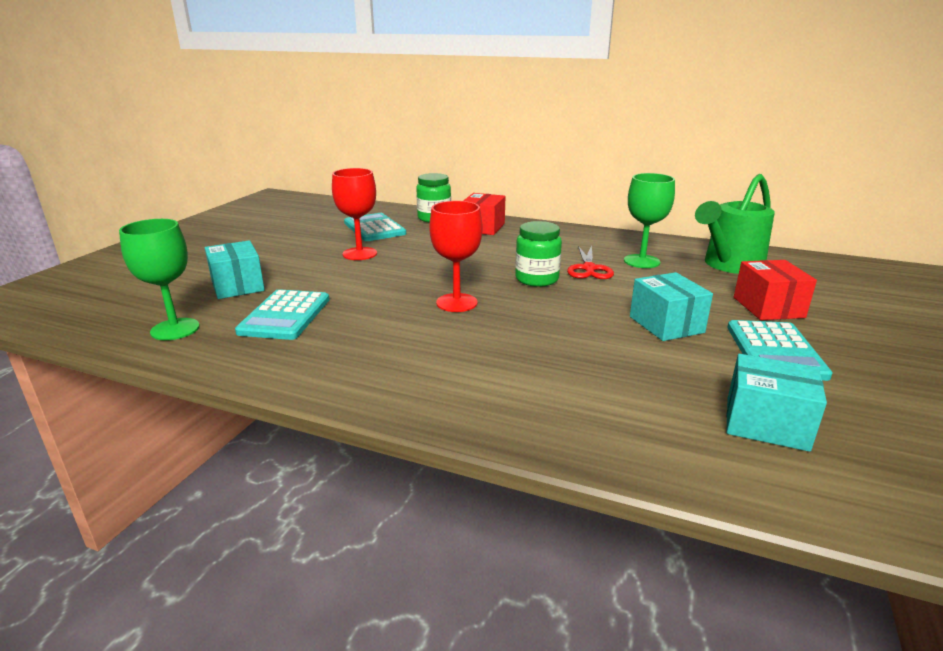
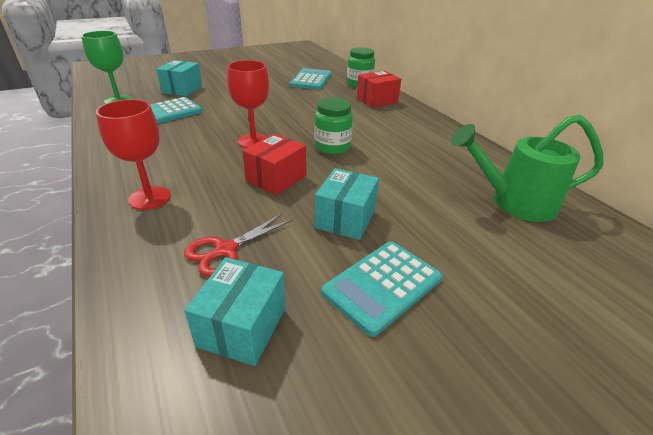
camera: 40 degrees right, 10 degrees up
(359, 254) = (270, 92): red goblet -> red goblet (150, 198)
(589, 269) = (384, 155): red scissors -> red scissors (226, 250)
(641, 261) = (439, 166): green goblet -> none
(766, 424) = (242, 326): turquoise box -> turquoise box turned 45 degrees clockwise
(768, 307) = (465, 252): red box -> red box (276, 178)

